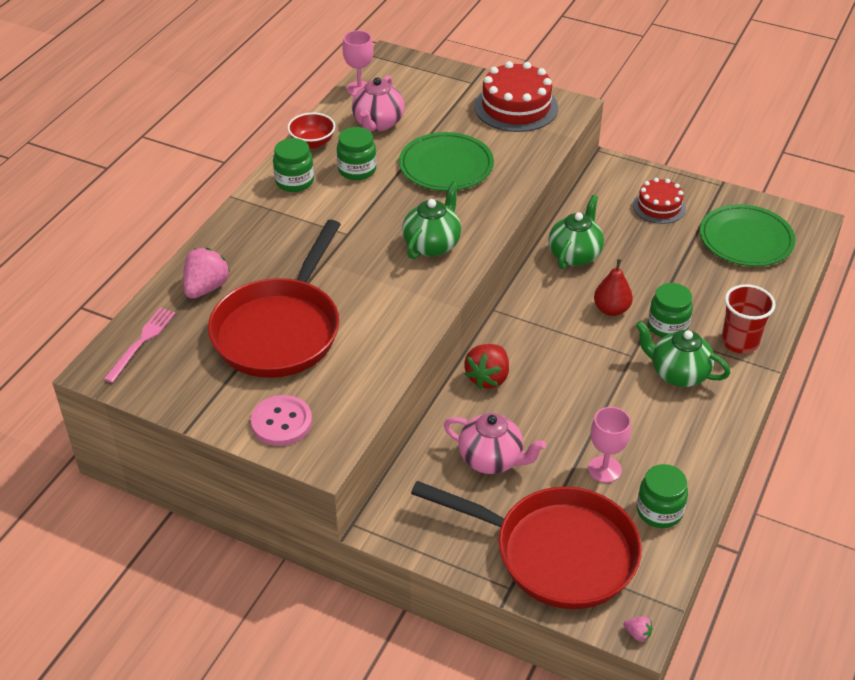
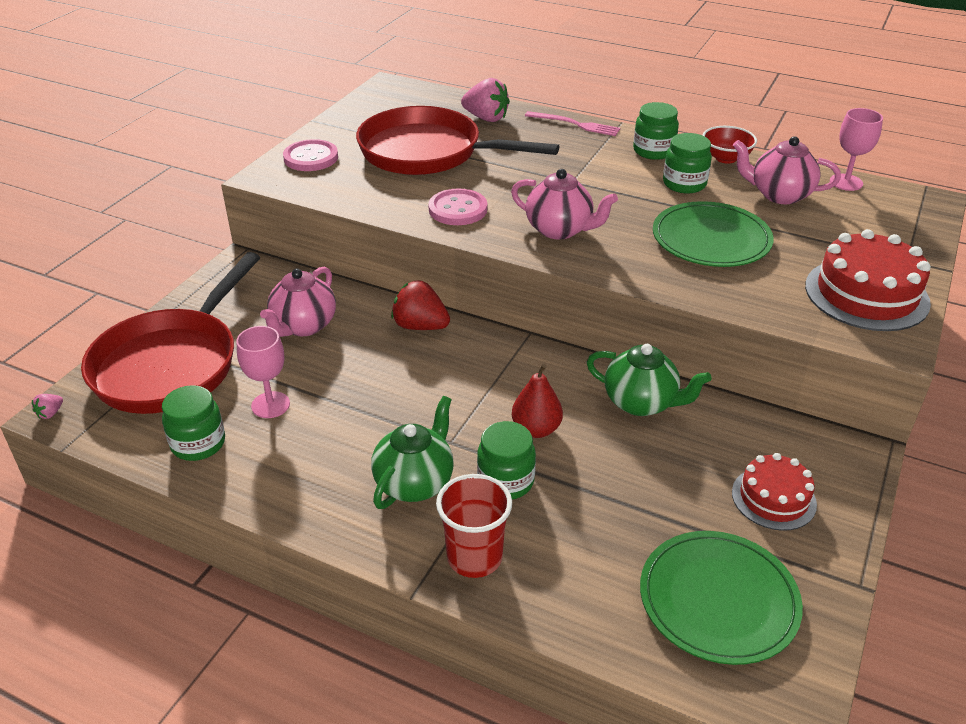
camera: 90 degrees right, 5 degrees down
(141, 342) = (418, 97): pink fork -> pink fork (575, 124)
(396, 306) = (458, 209): none -> pink button
(432, 244) = (560, 230): green teapot -> pink teapot

